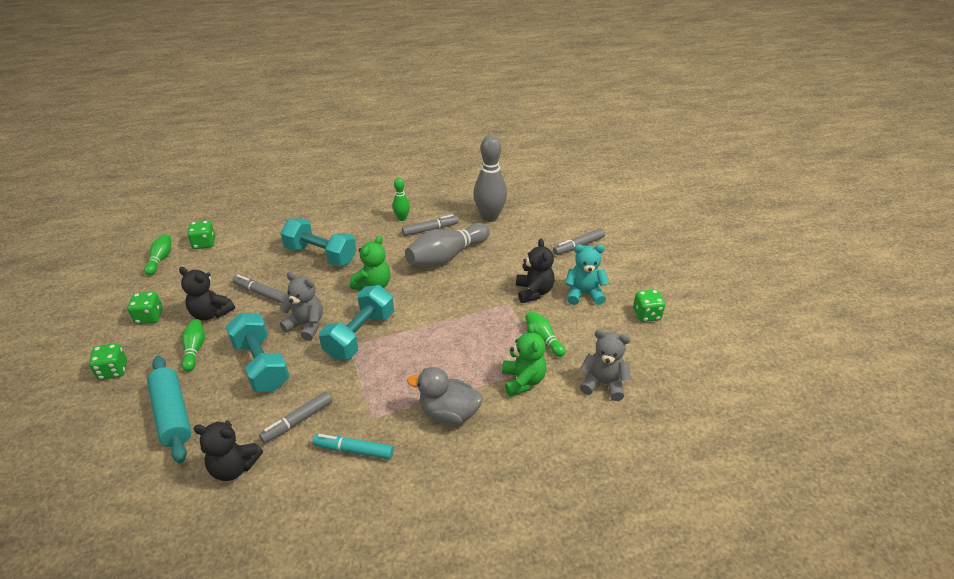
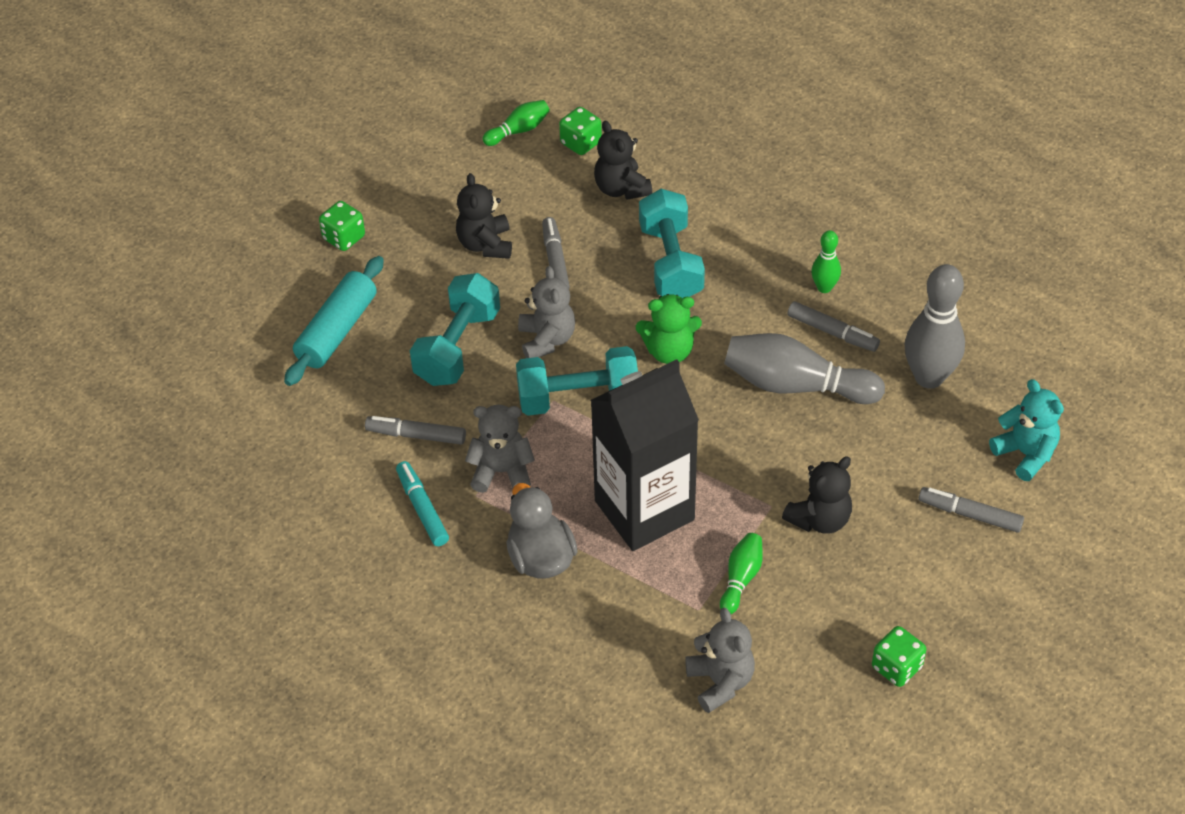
camera: 55 degrees right, 10 degrees up
(149, 317) = (432, 200): green dice -> none
(194, 350) = (426, 276): green bowling pin -> none
(234, 467) = (323, 429): black teddy bear -> black teddy bear (621, 189)
(370, 396) = (502, 472): none -> grey teddy bear
(462, 351) = (644, 510): none -> black carton
(523, 381) = (651, 598): green teddy bear -> none
(584, 294) = (869, 576): turquoise teddy bear -> turquoise teddy bear (1025, 454)

